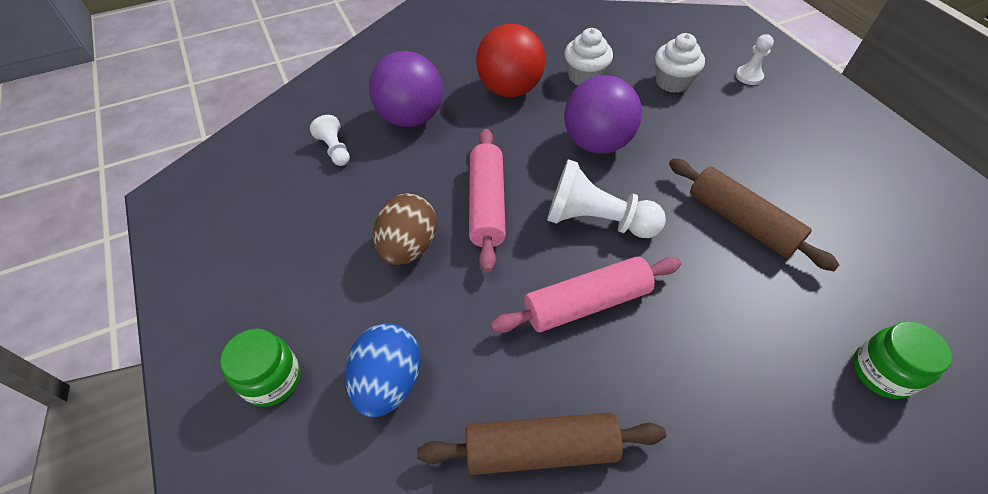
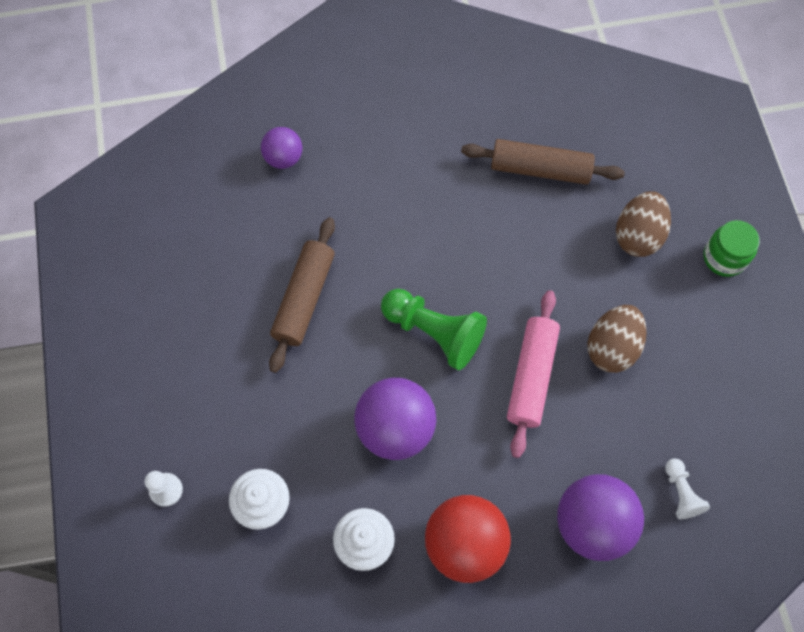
camera: 165 degrees left, 15 degrees up
(388, 382) = (638, 235): blue egg -> brown egg
(586, 303) = (473, 258): pink rolling pin -> none
(596, 220) = (434, 332): white pawn -> green pawn
(740, 221) = (304, 299): brown rolling pin -> brown rolling pin turned 45 degrees clockwise
(881, 372) = (284, 158): green jar -> purple ball

